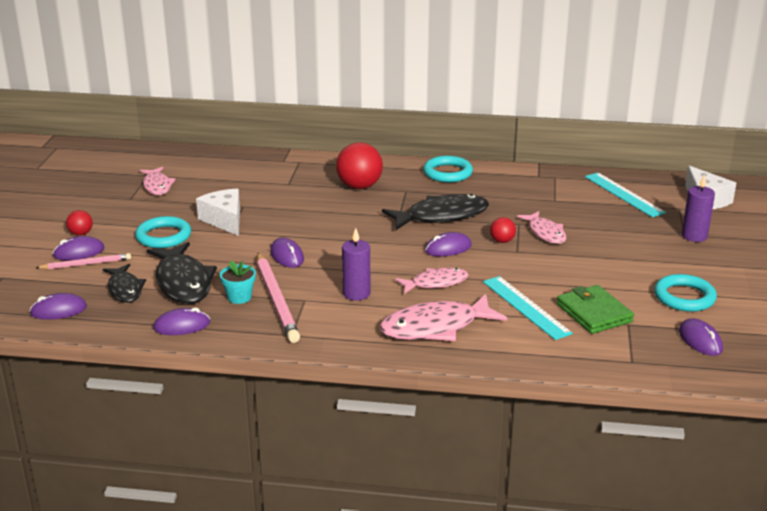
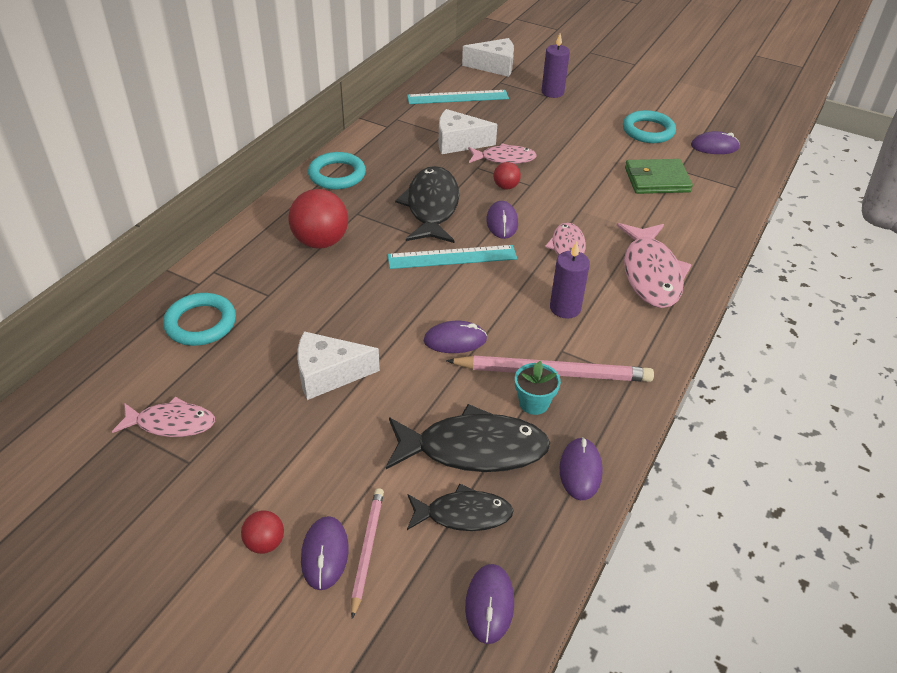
camera: 70 degrees left, 15 degrees up
(163, 236) = (335, 445): turquoise ring -> turquoise ring (201, 323)
(525, 307) = (633, 211): turquoise ruler -> turquoise ruler (452, 257)
(548, 209) = (459, 142): none -> white cheese

